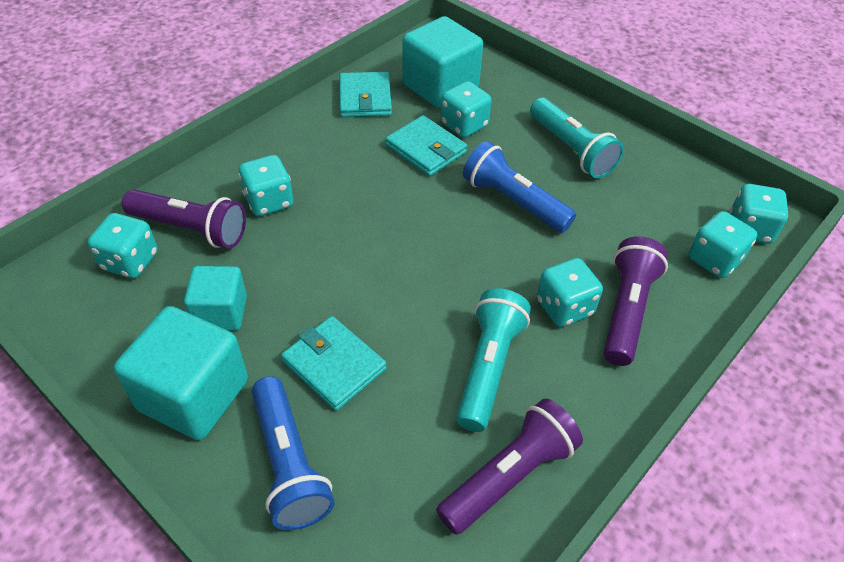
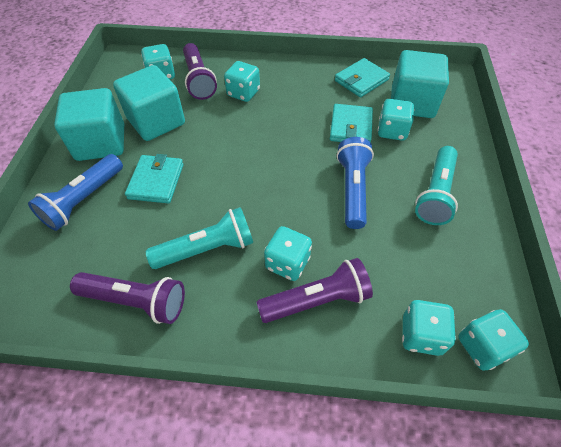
camera: 55 degrees right, 5 degrees up
(221, 312) = (156, 121): turquoise cube -> turquoise cube, size x1.62

